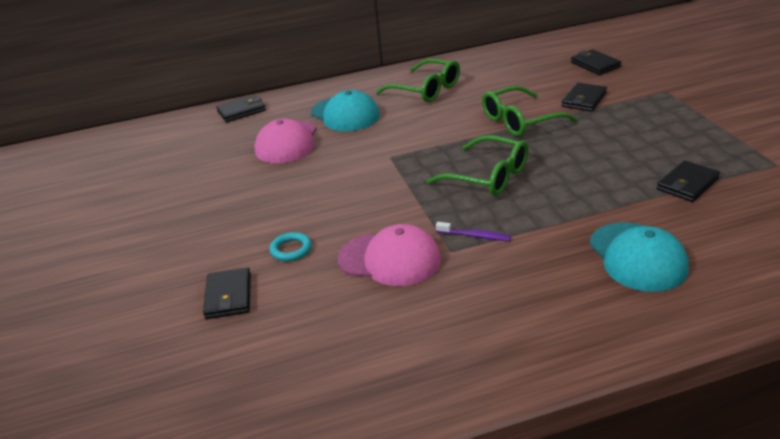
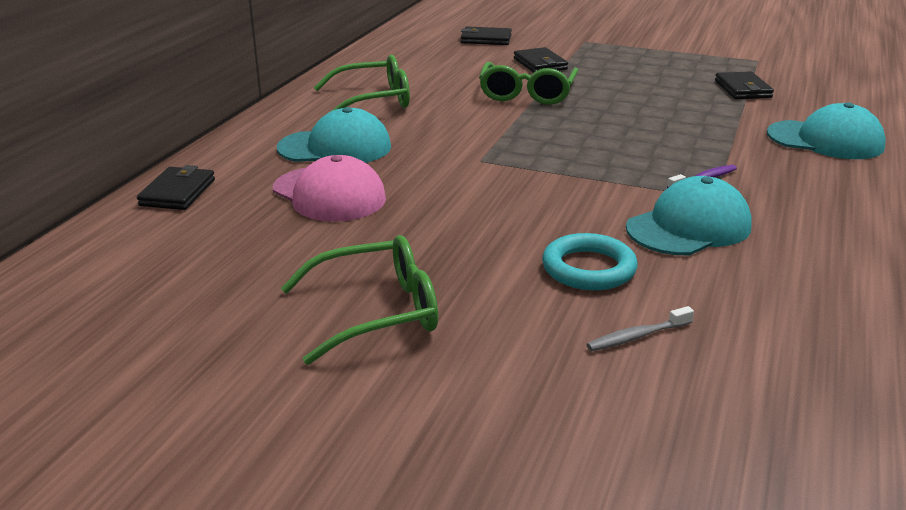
camera: 55 degrees left, 5 degrees down
(228, 296) = (637, 336): black wallet -> grey toothbrush
(291, 249) = (588, 268): turquoise ring -> turquoise ring, size x1.54
(389, 259) = (689, 227): pink cap -> turquoise cap
(489, 177) = (607, 138): green glasses -> green glasses (378, 312)

